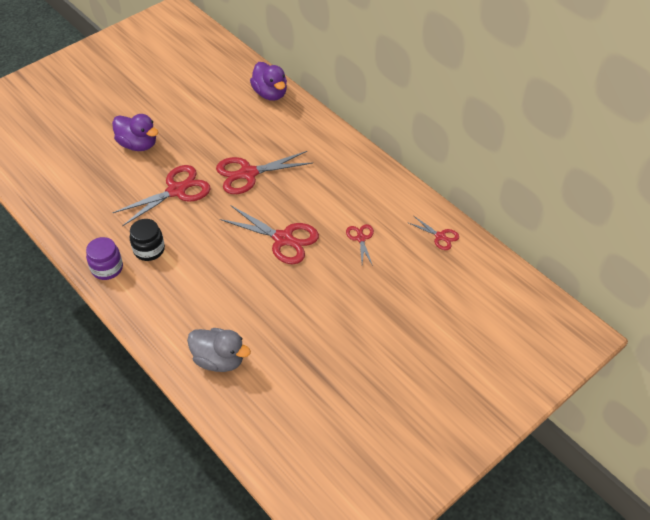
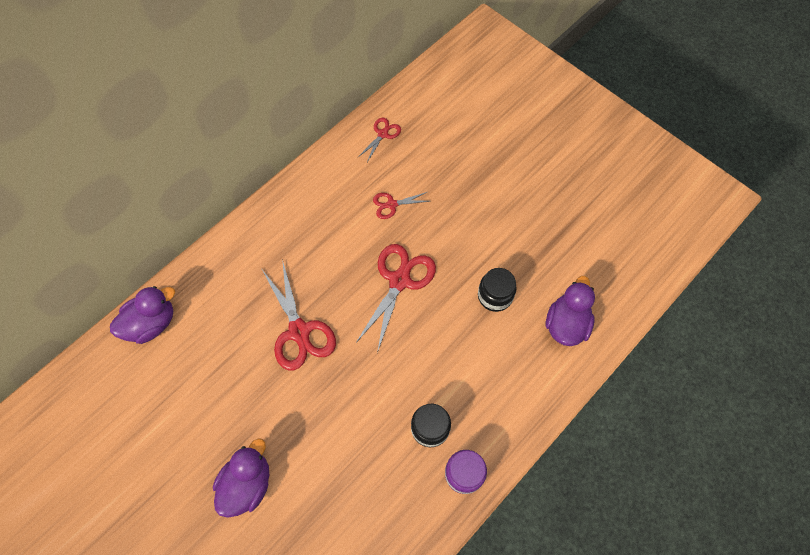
camera: 95 degrees left, 15 degrees up
(176, 190) = (331, 414): red scissors -> none
(219, 360) = (566, 324): grey duck -> purple duck
(257, 307) = (495, 296): none -> black jar

